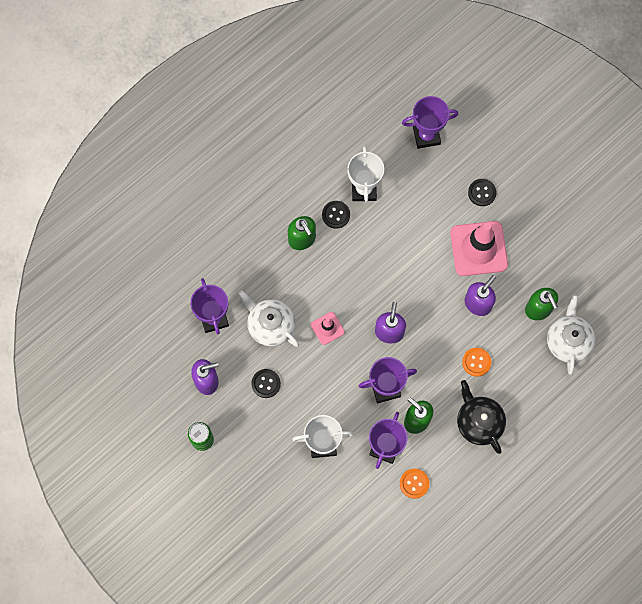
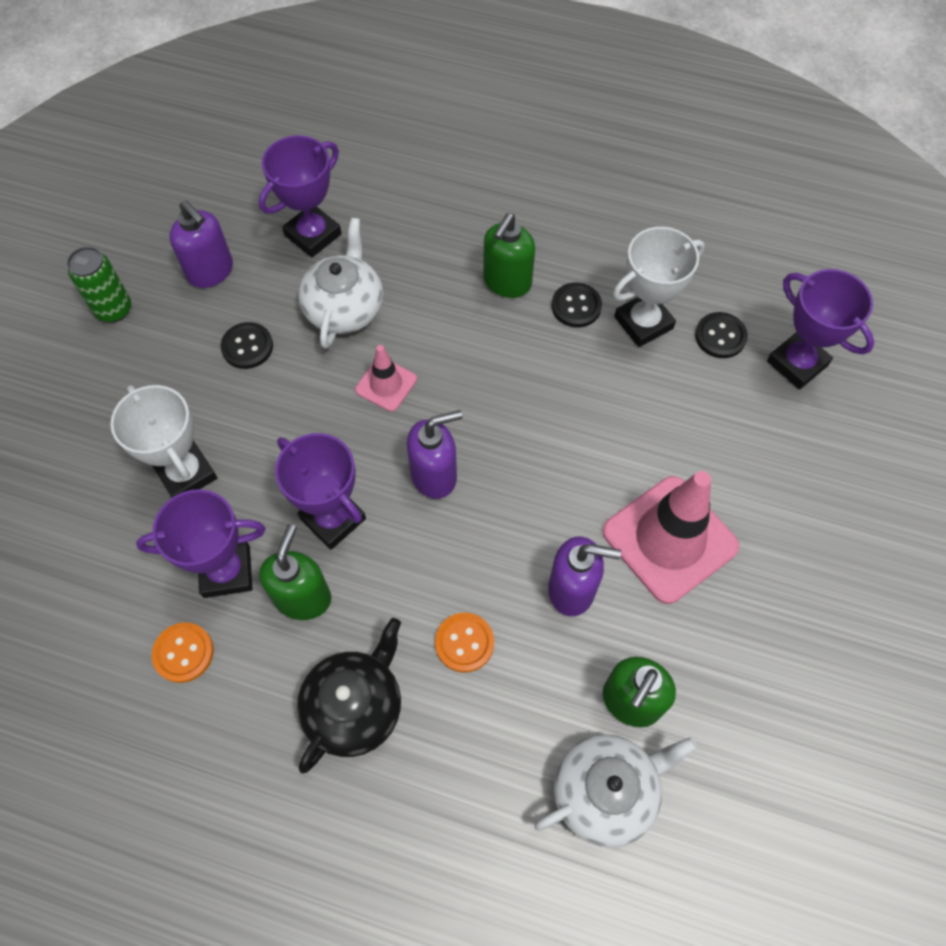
camera: 60 degrees right, 10 degrees down
(482, 193) = (769, 493): black button -> black button (720, 336)

